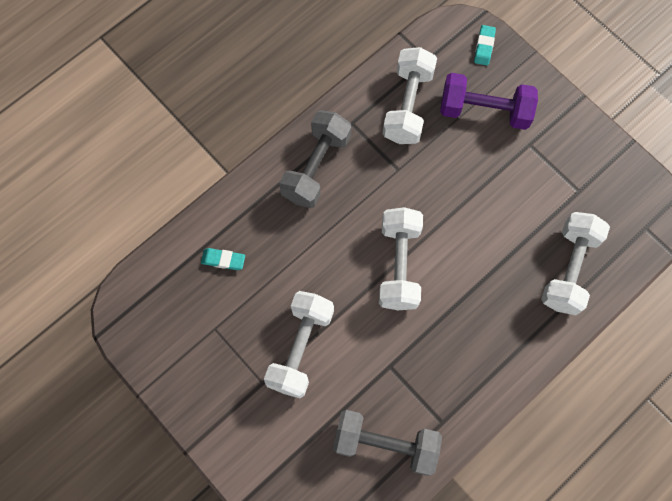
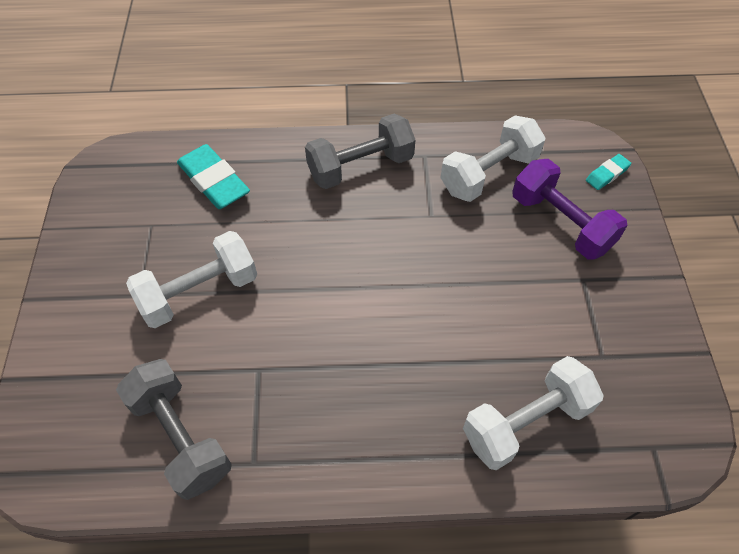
camera: 40 degrees right, 15 degrees down
(223, 260) = (214, 181): turquoise eraser -> turquoise eraser, size x1.93
(399, 265) = (355, 291): white dumbbell -> none

